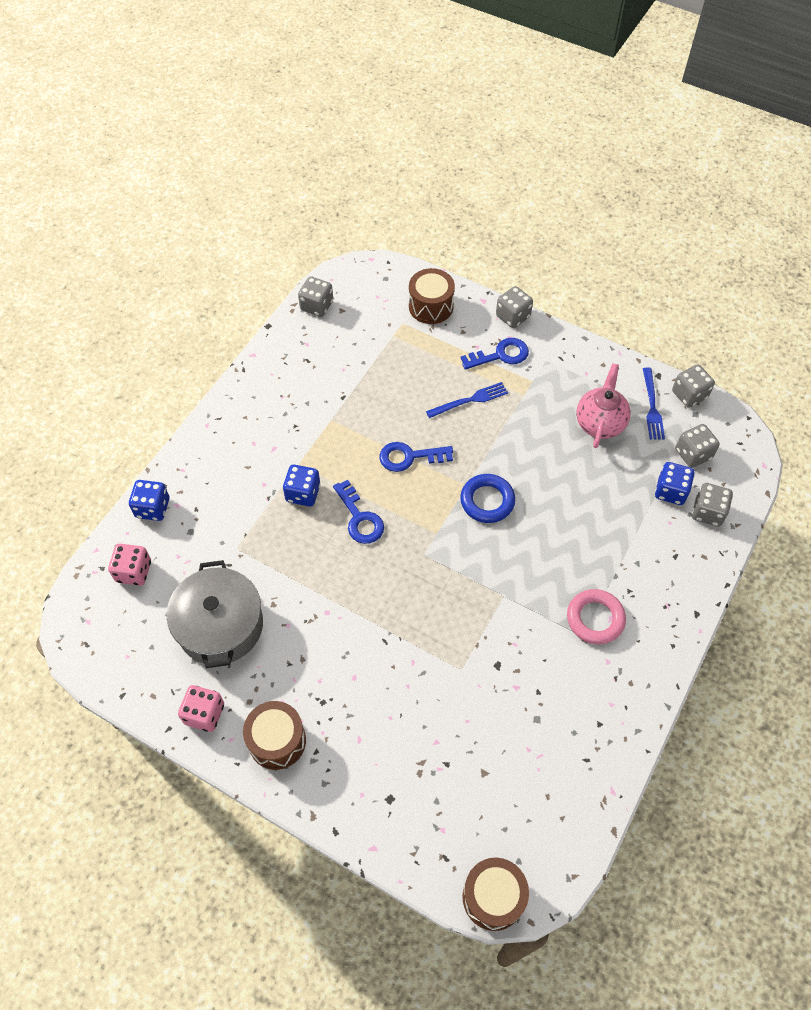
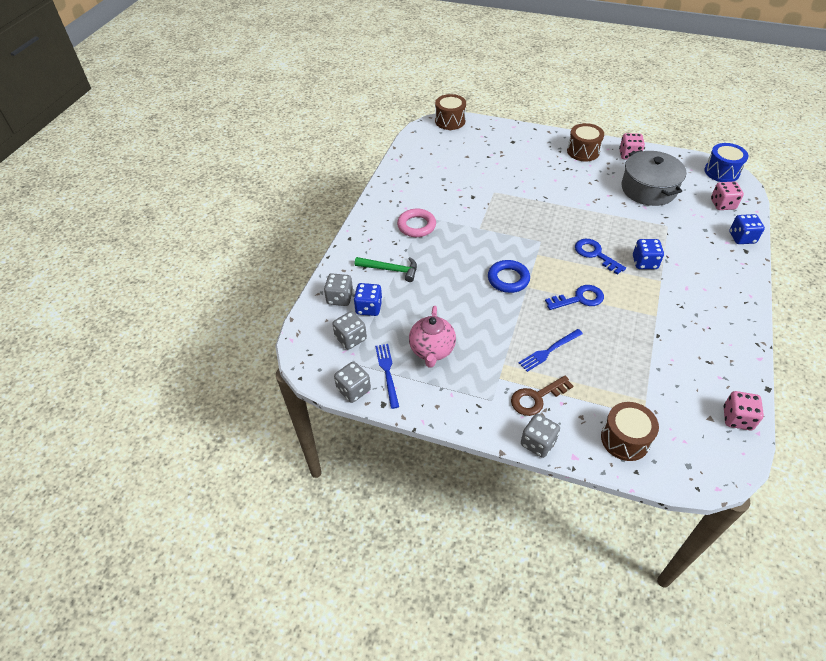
camera: 170 degrees right, 10 degrees down
(84, 640) = (721, 172): none -> blue drum
(316, 306) = (737, 418): grey dice -> pink dice
(500, 355) = (536, 398): blue key -> brown key
(639, 544) = (390, 270): none -> green hammer

